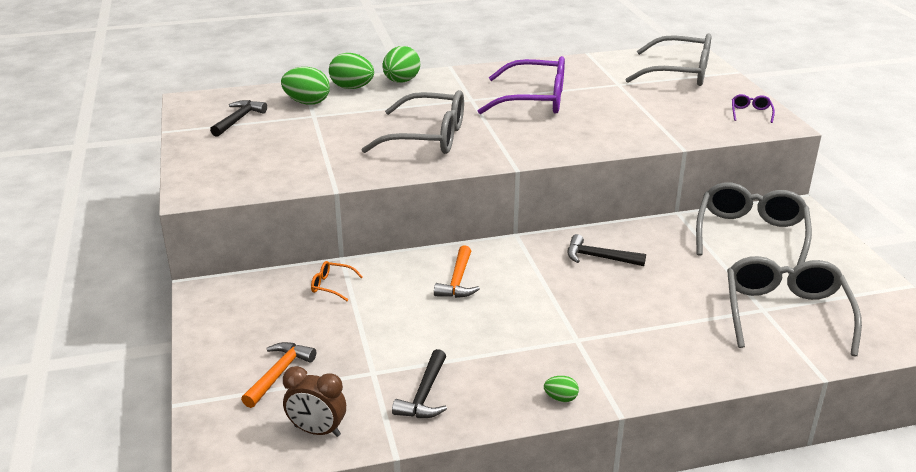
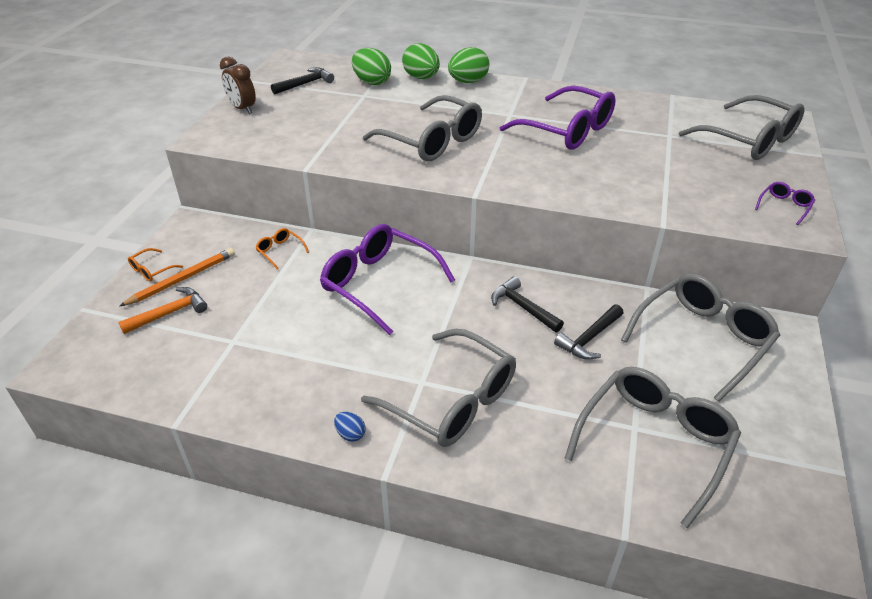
camera: 30 degrees right, 10 degrees up
(212, 346) = (151, 270): none -> orange glasses
(257, 342) = (182, 279): none -> orange pencil
(317, 431) = (145, 375): brown clock -> brown clock (242, 109)
(424, 394) = (249, 379): black hammer -> black hammer (589, 338)
(457, 281) = (378, 283): orange hammer -> purple glasses
(560, 398) = (350, 434): green egg -> blue egg
(615, 343) = (452, 401): none -> grey glasses

